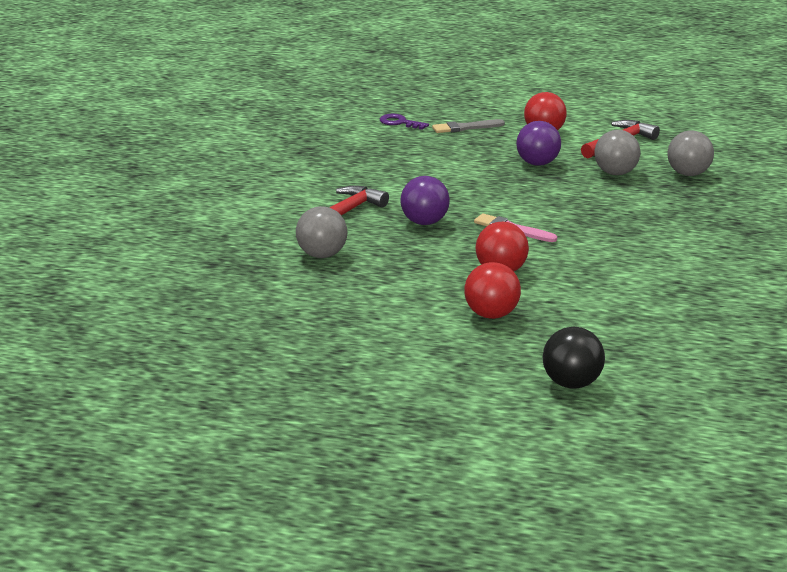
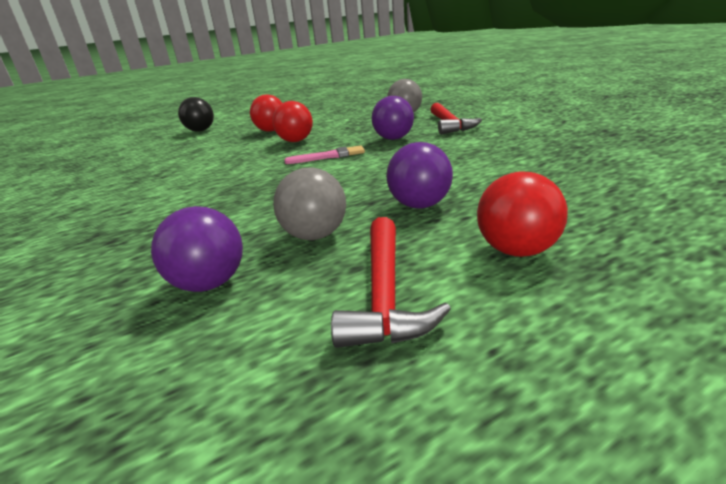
camera: 140 degrees right, 0 degrees up
(399, 122) = (668, 178): purple key -> none
(465, 128) = (605, 206): grey brush -> none
(688, 174) = (209, 284): grey ball -> purple ball

